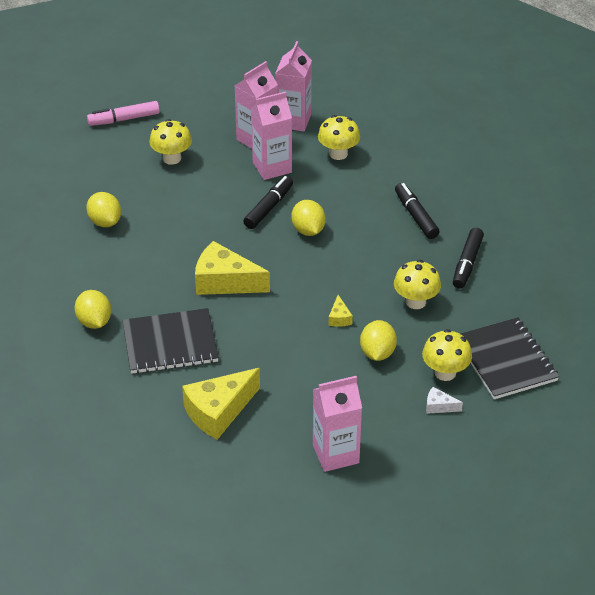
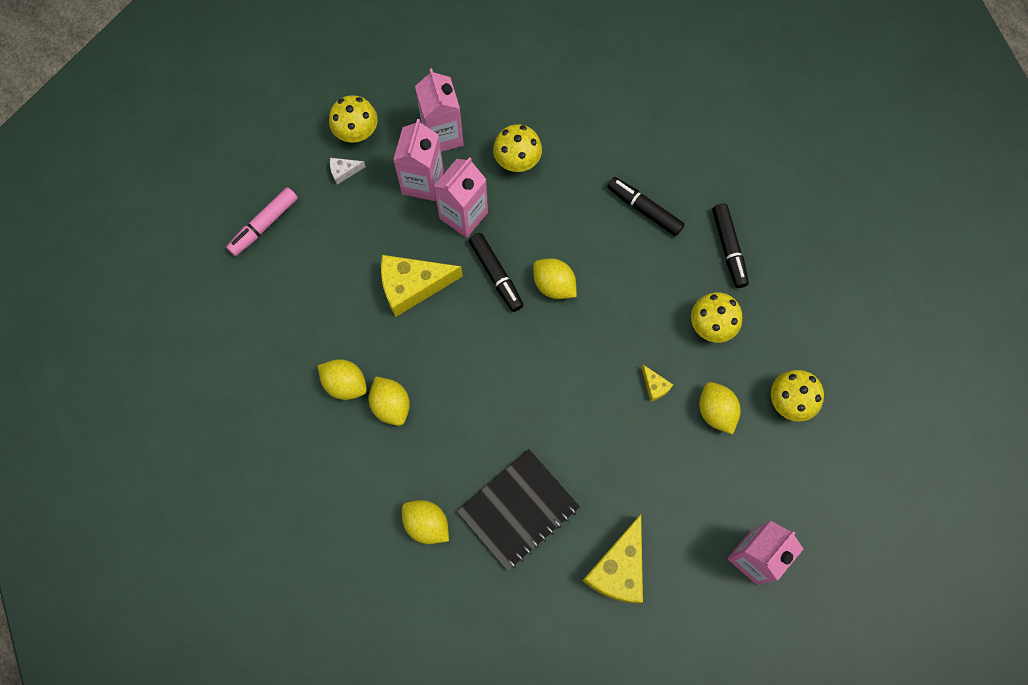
camera: 30 degrees left, 30 degrees up
(127, 246) = (391, 405): none -> yellow lemon
(172, 158) = (353, 256): yellow mushroom -> yellow mushroom (356, 132)
(225, 282) = (518, 399): yellow cheese -> yellow cheese (412, 286)
(268, 208) = (496, 274): black marker -> black marker turned 150 degrees clockwise
(439, 406) = (808, 446): white cheese -> white cheese (344, 171)
(506, 360) = (833, 355): black notebook -> none

